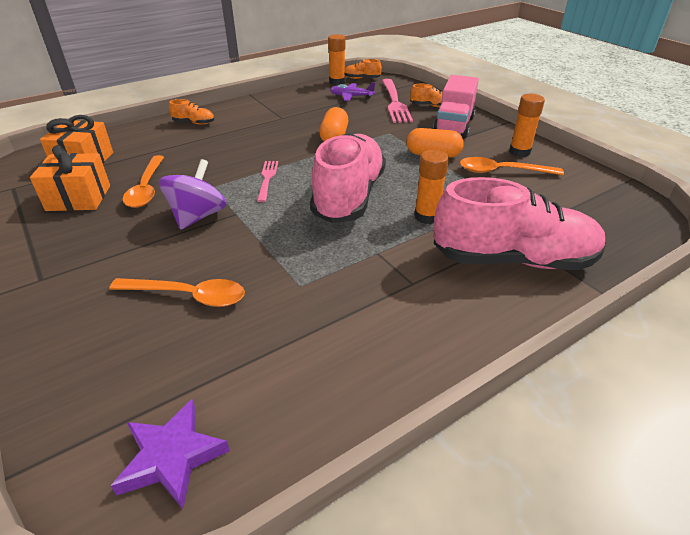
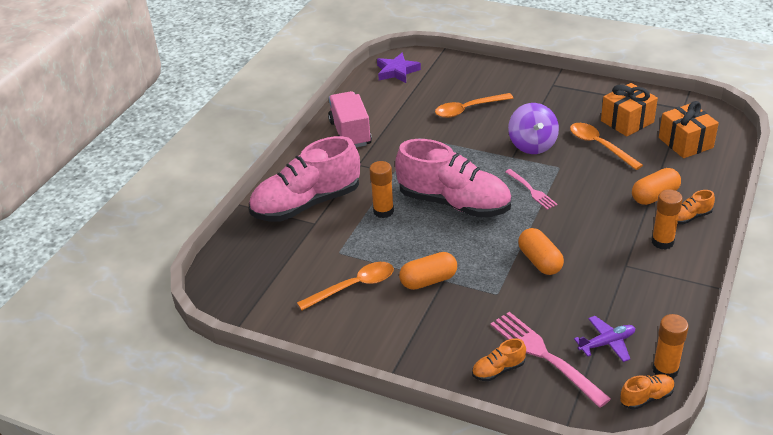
camera: 150 degrees right, 0 degrees up
(187, 140) = (654, 196): none -> orange capsule
(349, 196) = (454, 203): pink shoe -> pink shoe turned 45 degrees counterclockwise
(454, 126) = (442, 339): pink truck -> pink truck (350, 133)
(519, 152) = (350, 324): orange glue stick -> orange glue stick (662, 242)

